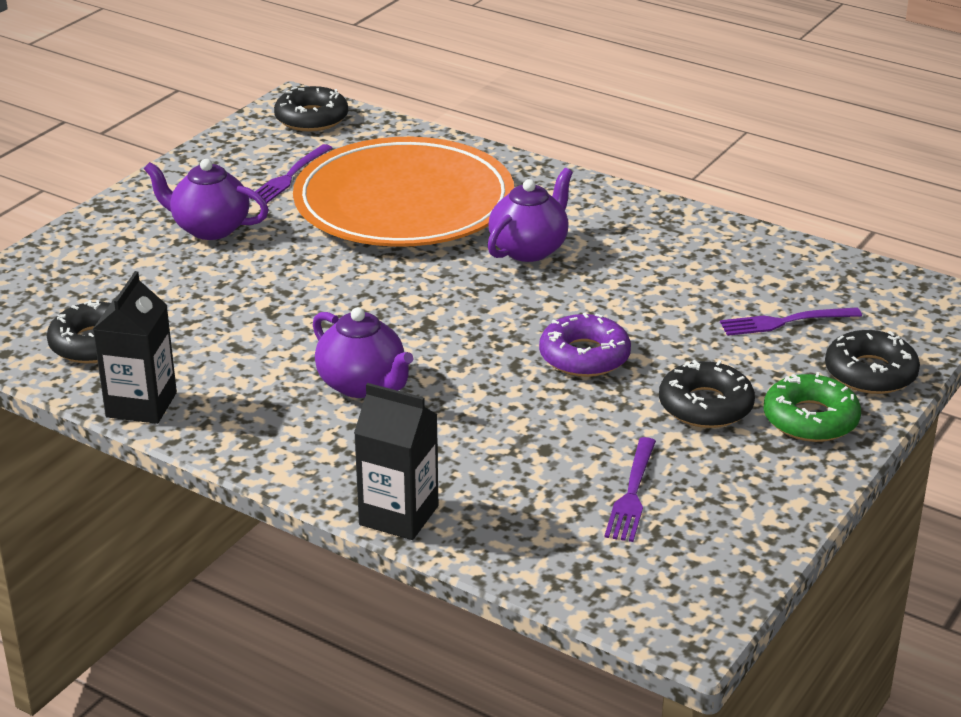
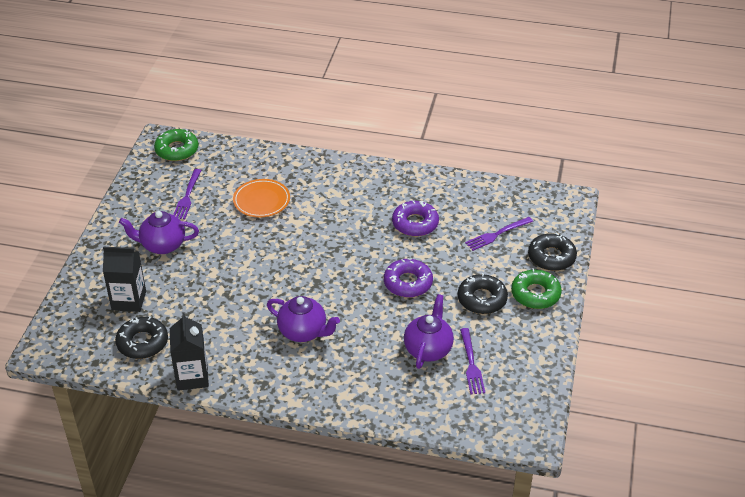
camera: 20 degrees left, 10 degrees up
(311, 118) = (177, 150): black donut -> green donut
(399, 515) = (364, 410): black carton -> black carton (129, 300)
(404, 203) = (261, 200): orange plate -> orange plate, size x0.45
(529, 249) = (345, 217): purple teapot -> purple teapot (428, 349)
(645, 279) = (415, 223): none -> purple donut

